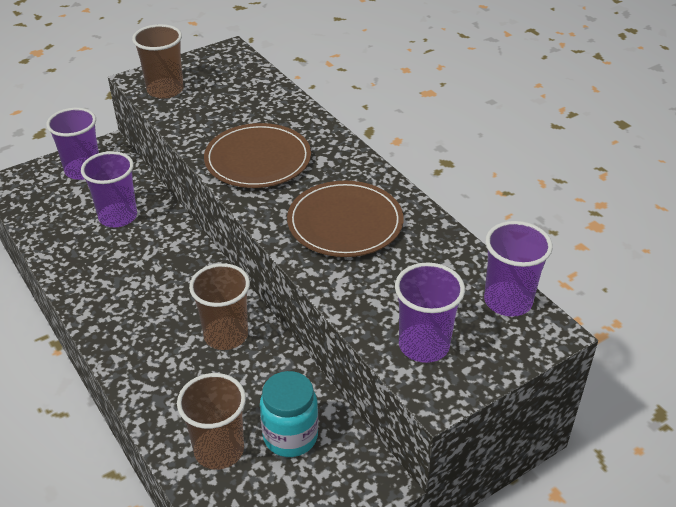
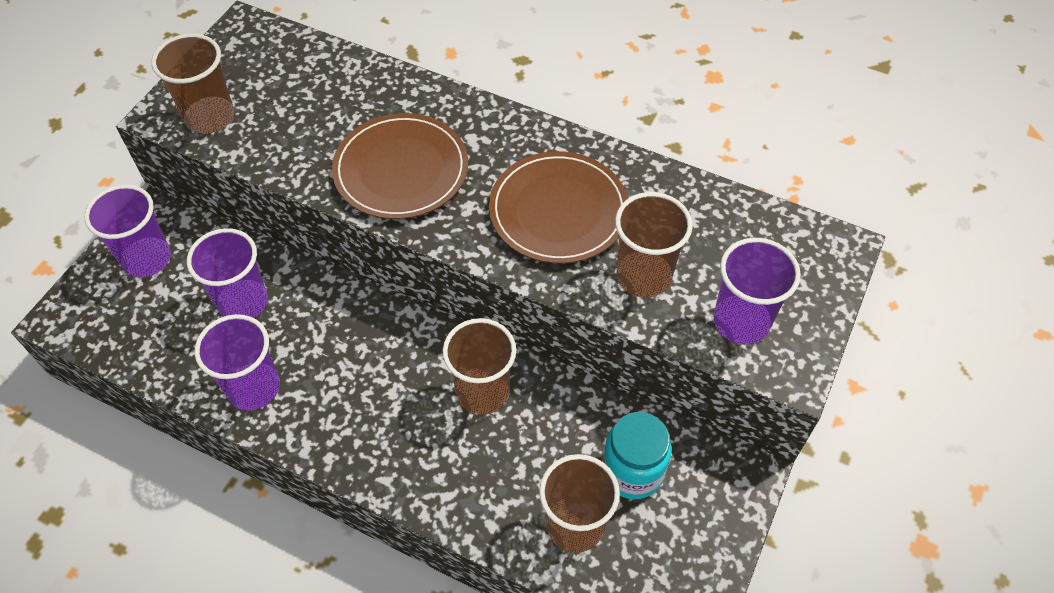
camera: 30 degrees left, 15 degrees up
(373, 286) = (643, 276): none -> brown cup
(508, 301) = (781, 231): purple cup -> purple cup (253, 388)

